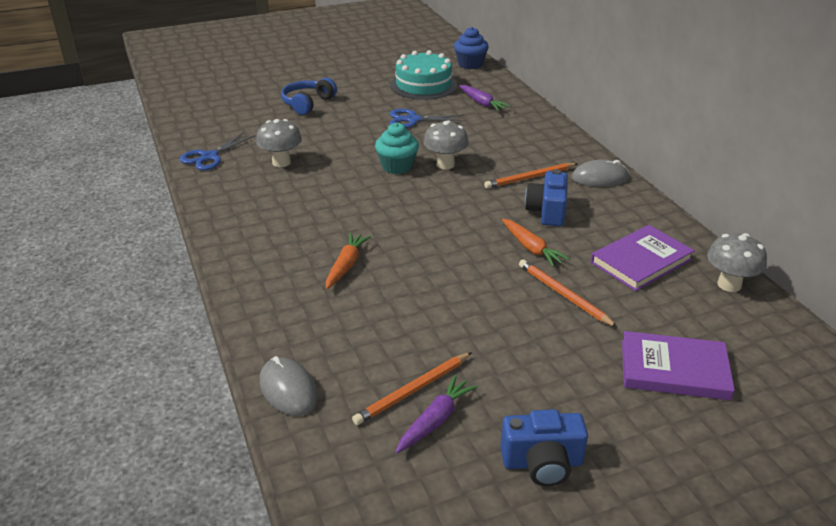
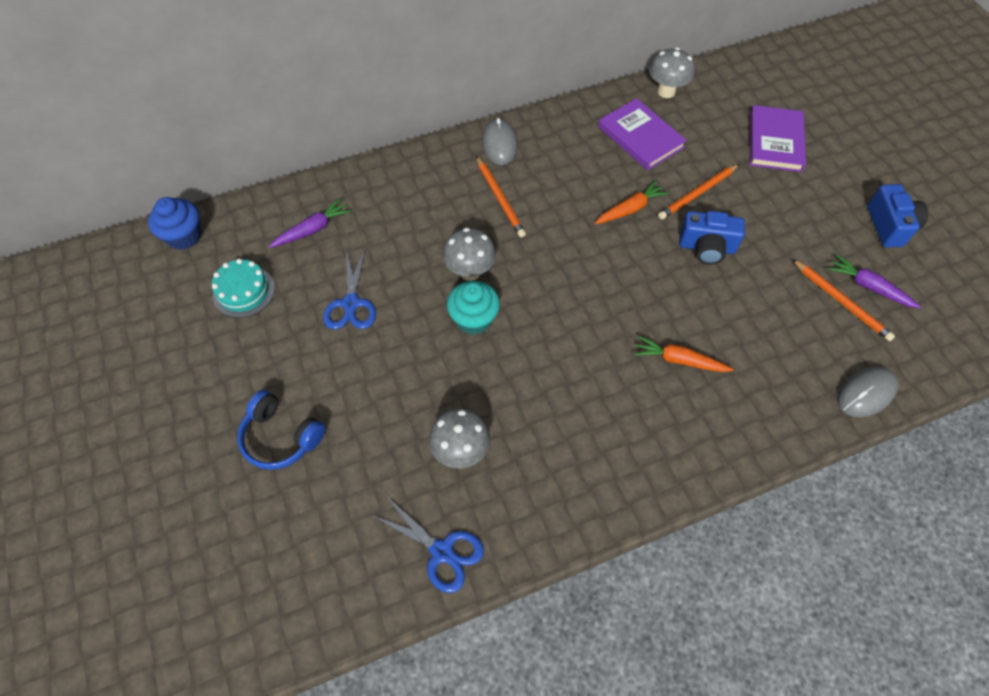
camera: 90 degrees left, 25 degrees up
(423, 85) = (244, 291): turquoise cake -> turquoise cake, size x0.65
(547, 211) = (565, 191): blue camera -> blue camera (706, 247)

